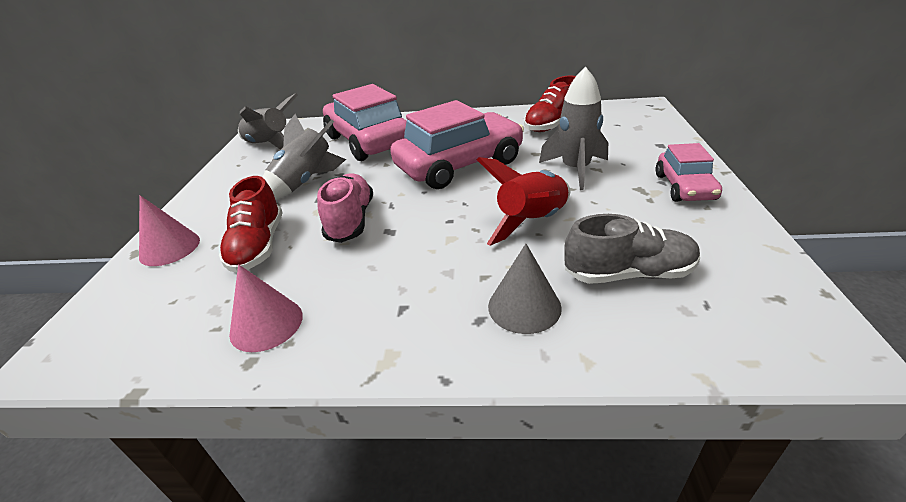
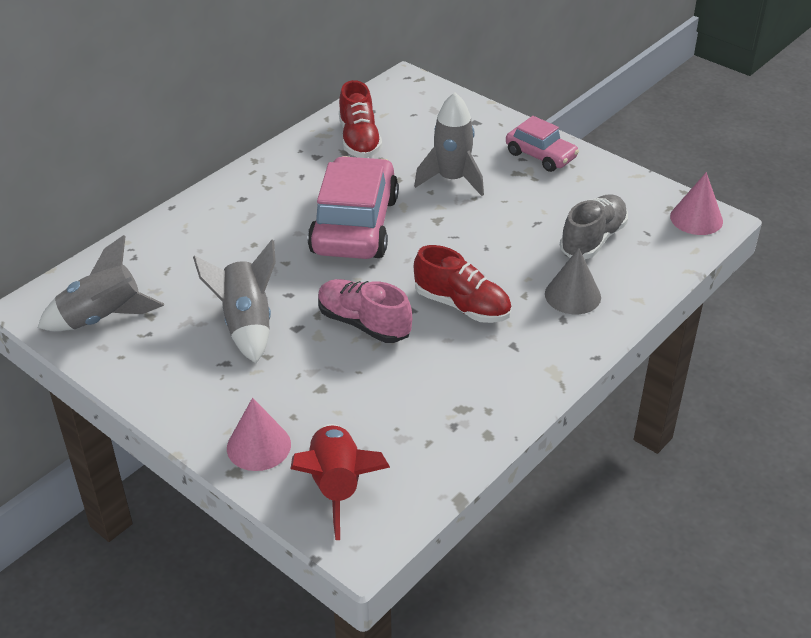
camera: 55 degrees left, 5 degrees up
(258, 246) = (333, 389): red shoe -> red shoe (462, 305)
(266, 324) = (454, 415): pink cone -> pink cone (696, 218)
(368, 141) = (213, 250): pink car -> none
(532, 222) = (491, 240): red rocket -> red rocket (337, 486)

